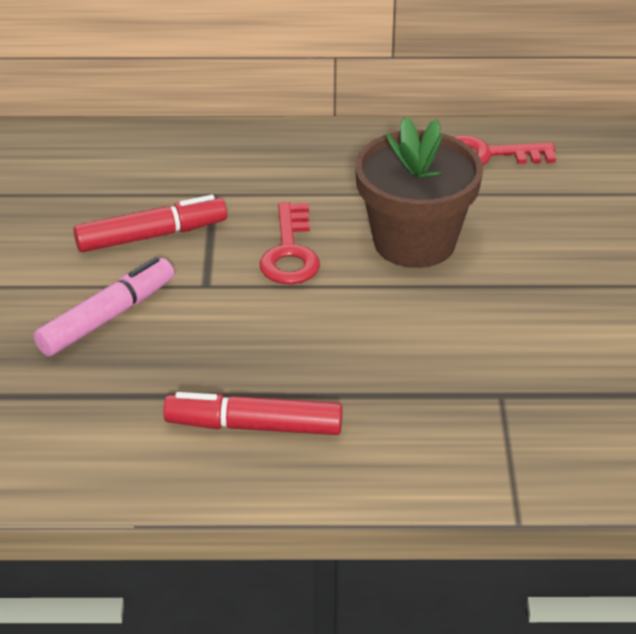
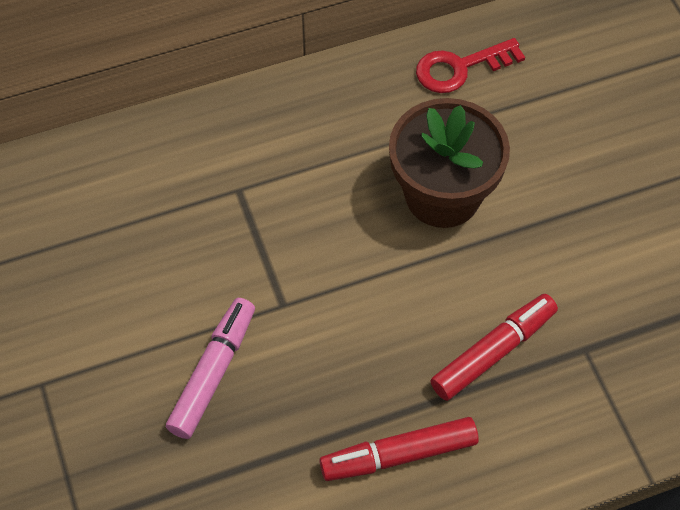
camera: 20 degrees left, 20 degrees up
(151, 236) = (206, 260): red marker -> red marker (493, 352)
(290, 252) = (340, 241): red key -> none

